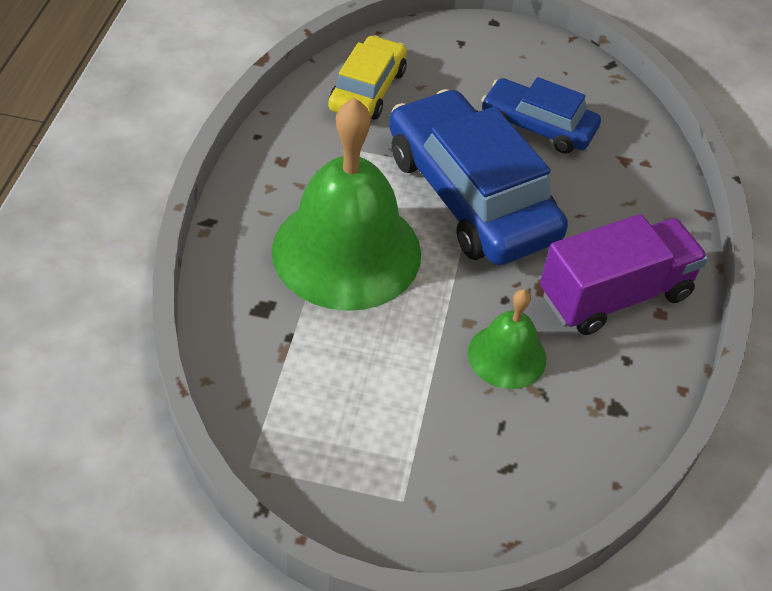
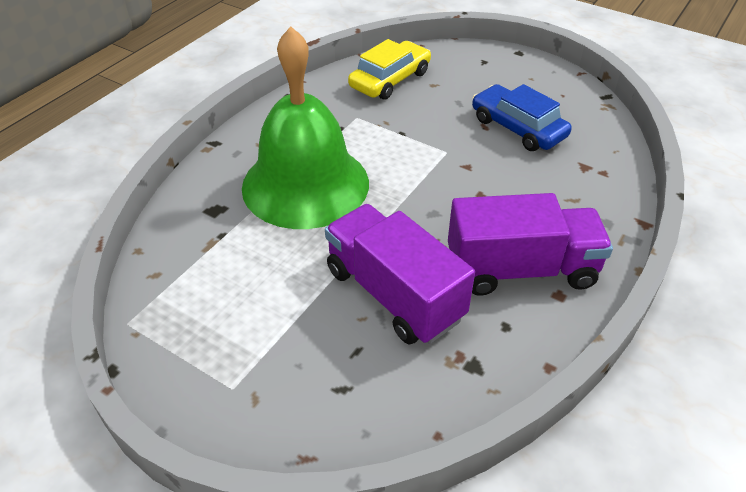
camera: 25 degrees right, 5 degrees down
(470, 195) = (431, 166): blue car -> none
(507, 356) = (394, 294): green bell -> purple truck

